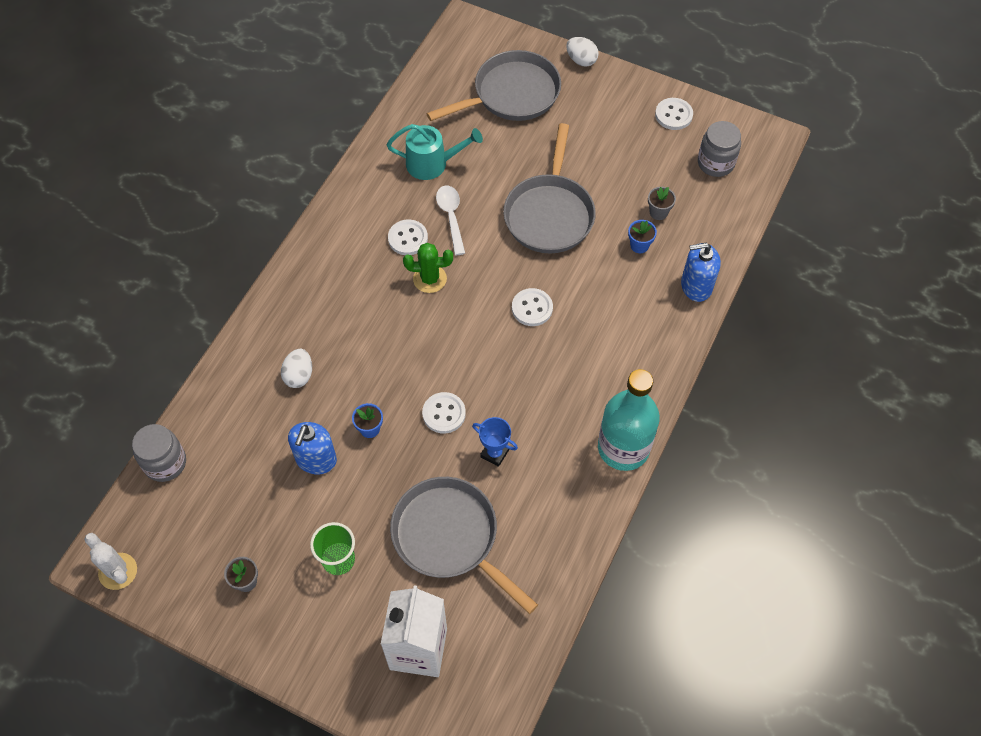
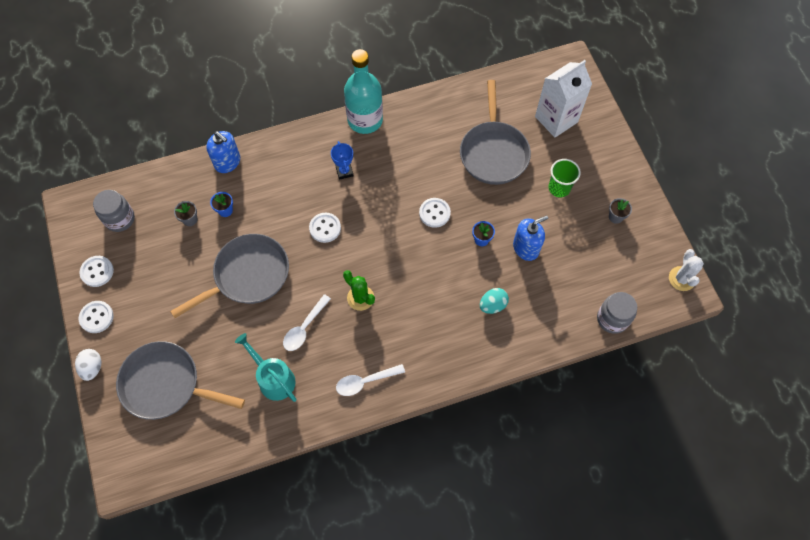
camera: 135 degrees left, 5 degrees up
(299, 375) = (492, 305): white egg -> turquoise egg
(353, 222) = (365, 381): none -> white spoon
(408, 238) = (345, 337): white button -> white button (96, 317)
(494, 453) = (430, 171): blue trophy -> blue trophy (344, 171)

